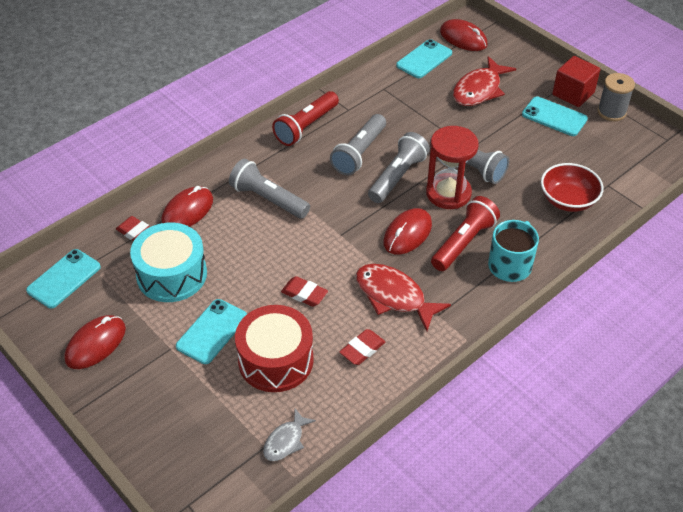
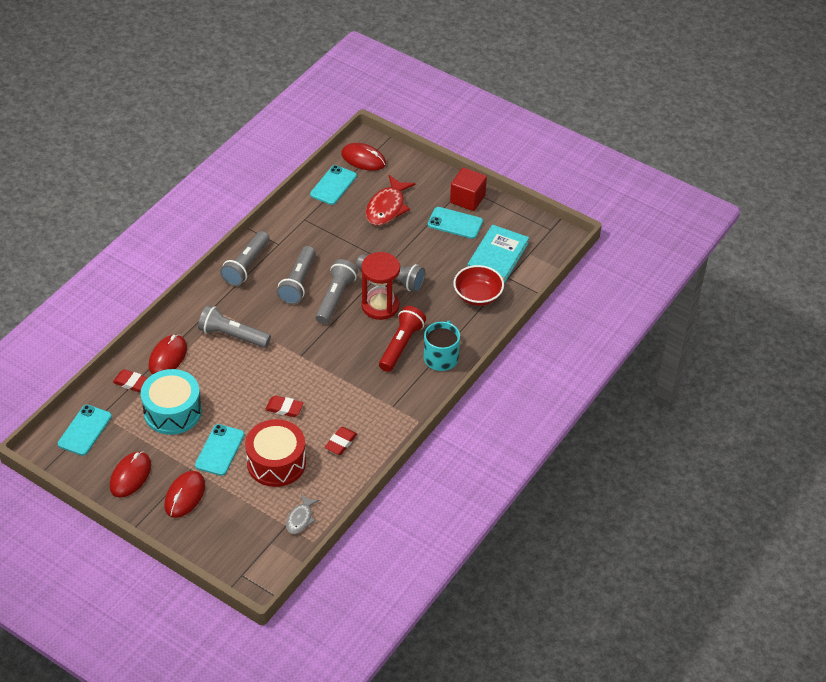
camera: 15 degrees left, 0 degrees up
(306, 127) = (246, 266): red flashlight -> grey flashlight
(394, 296) = (355, 398): red fish -> none
(407, 233) = (354, 345): red mouse -> red mouse (185, 495)
(599, 159) = (498, 256): none -> turquoise book
(611, 112) = (502, 211): grey spool -> none

